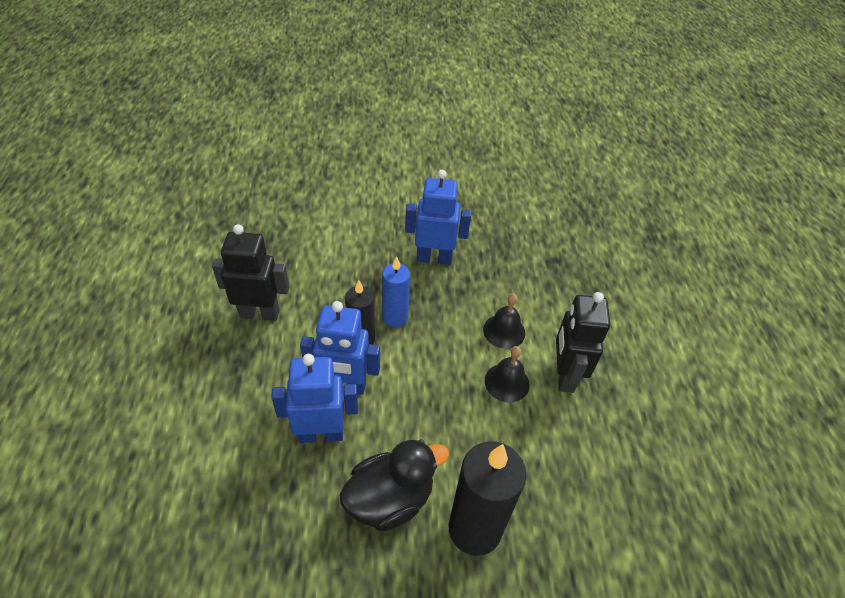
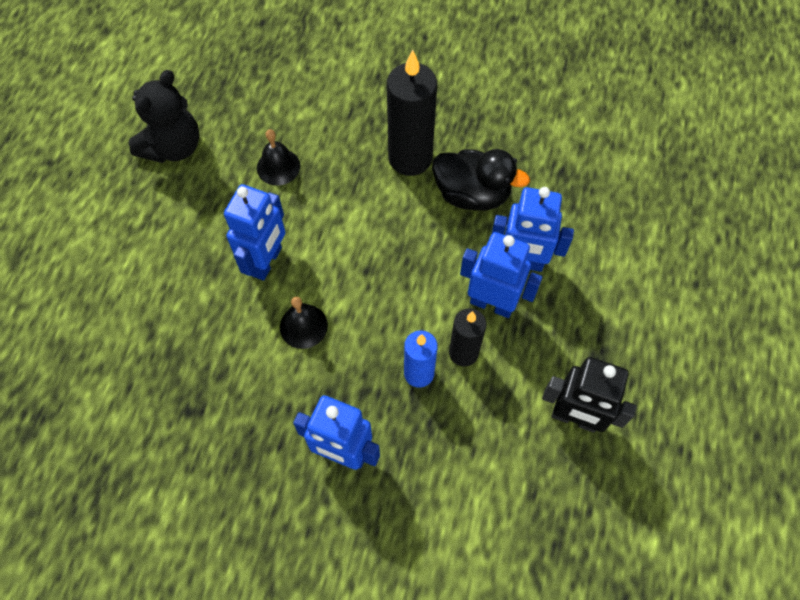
camera: 160 degrees left, 15 degrees up
(390, 499) = (472, 194): black duck -> black duck turned 150 degrees counterclockwise
(507, 382) = (328, 268): black bell -> black bell (278, 166)
(564, 375) = (267, 261): black robot -> blue robot
(731, 470) = (173, 147): none -> black teddy bear

